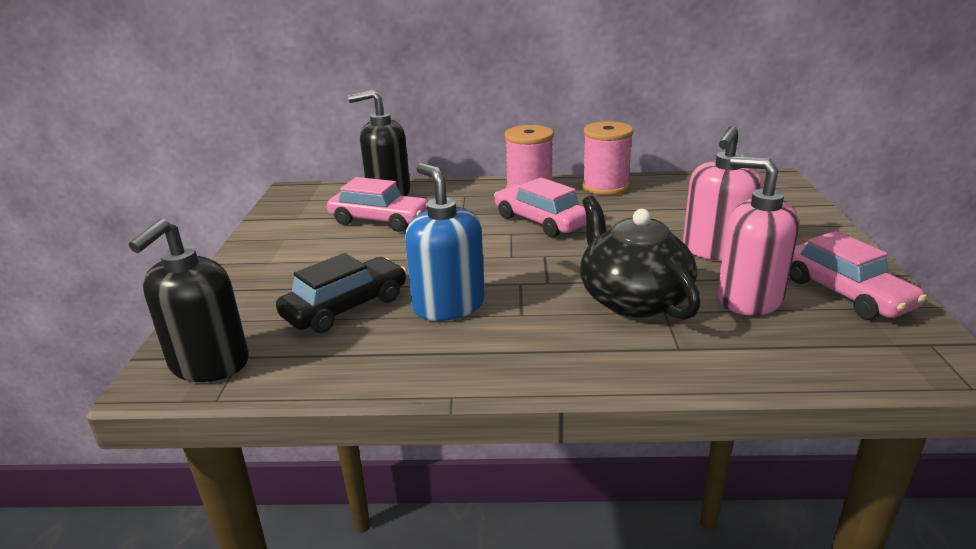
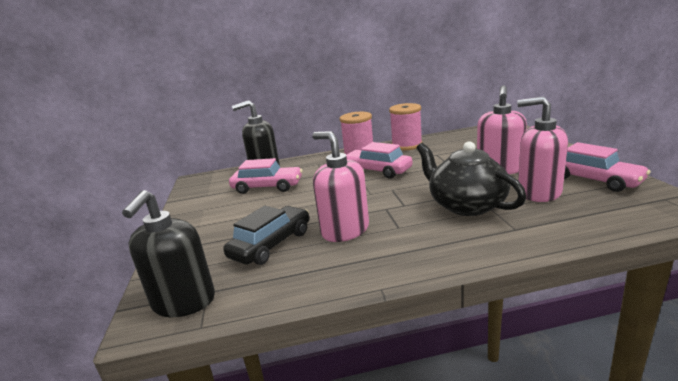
camera: 10 degrees left, 5 degrees down
(448, 305) = (345, 230): blue soap dispenser -> pink soap dispenser

